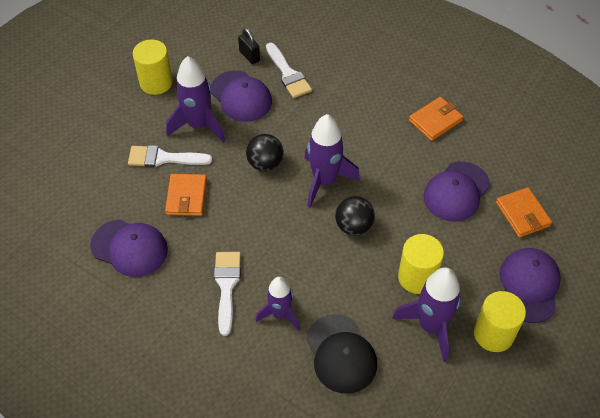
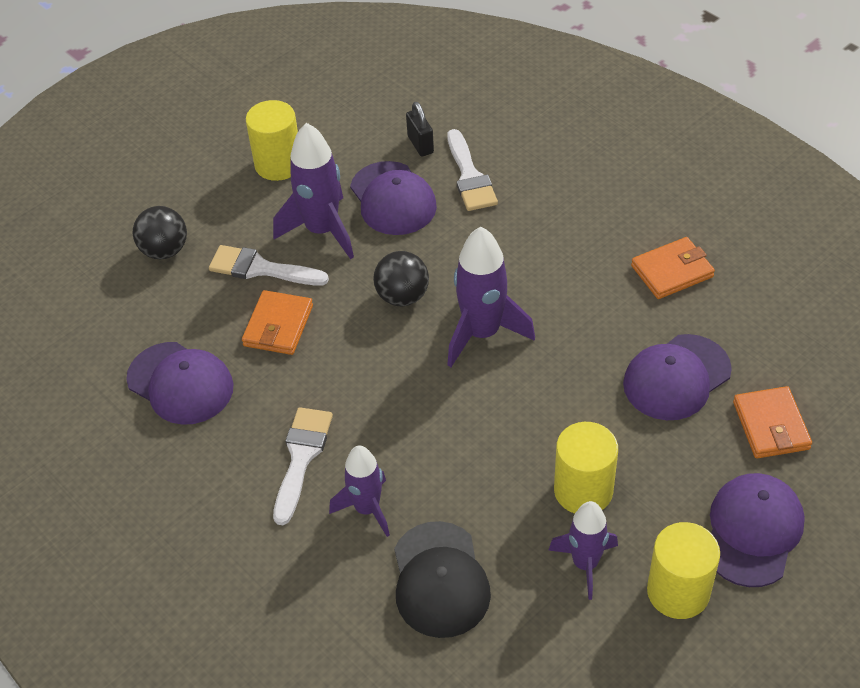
camera: 15 degrees right, 5 degrees down
(353, 226) = (508, 403): black ball -> black ball (164, 250)
(431, 326) = (585, 564): purple rocket -> purple rocket, size x0.66

